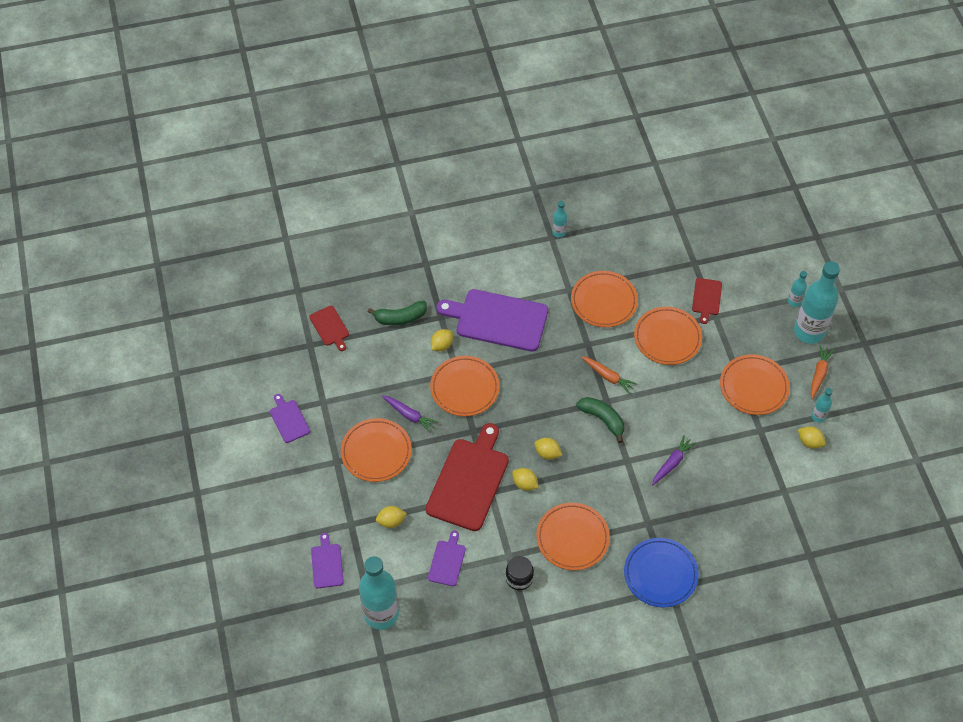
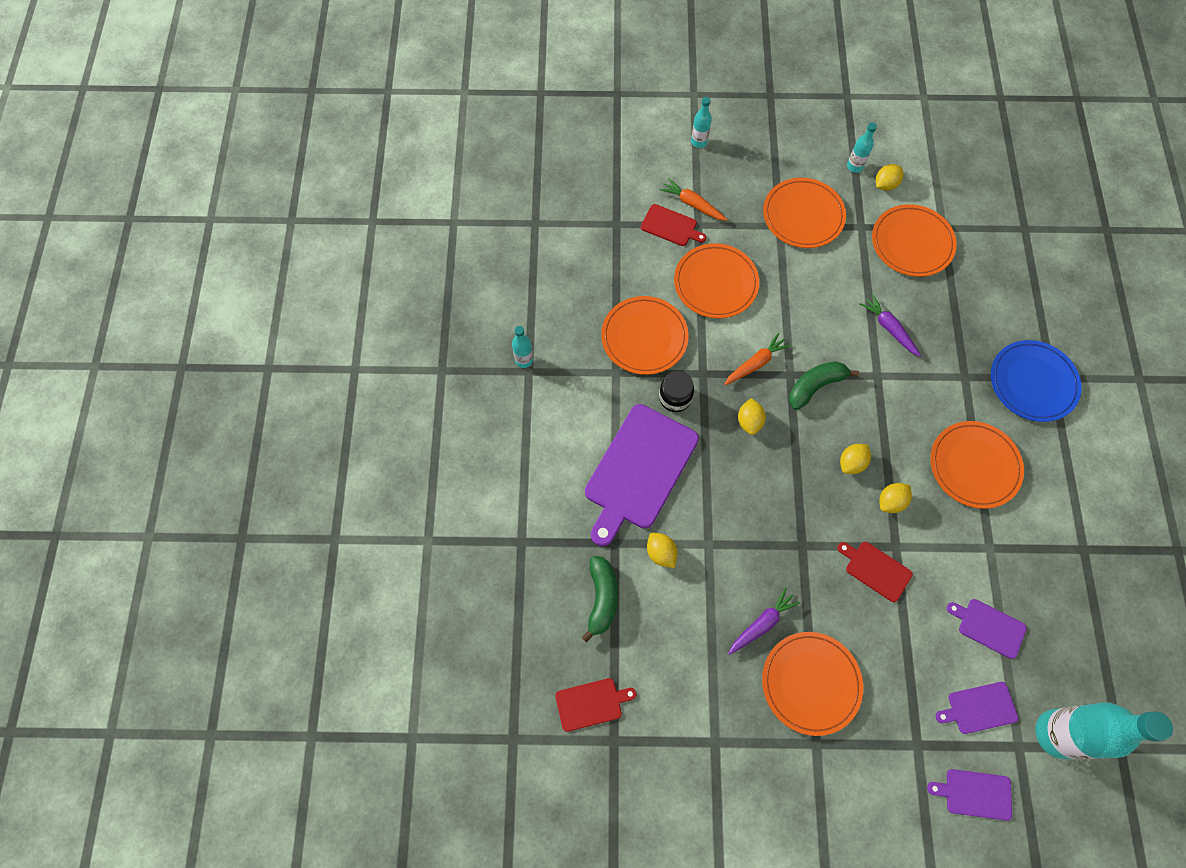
camera: 75 degrees left, 10 degrees up
(289, 420) = (734, 801): purple cutting board -> purple cutting board (979, 708)
(391, 521) = (921, 687): yellow lemon -> yellow lemon (749, 421)
(464, 388) = (734, 540): orange plate -> orange plate (912, 243)
(469, 481) = (876, 570): red cutting board -> red cutting board, size x0.48
(519, 578) = (1022, 543): black jar -> black jar (675, 398)
(809, 331) = (742, 140): turquoise bottle -> none
(819, 374) = (800, 149): orange carrot -> orange carrot (692, 204)

